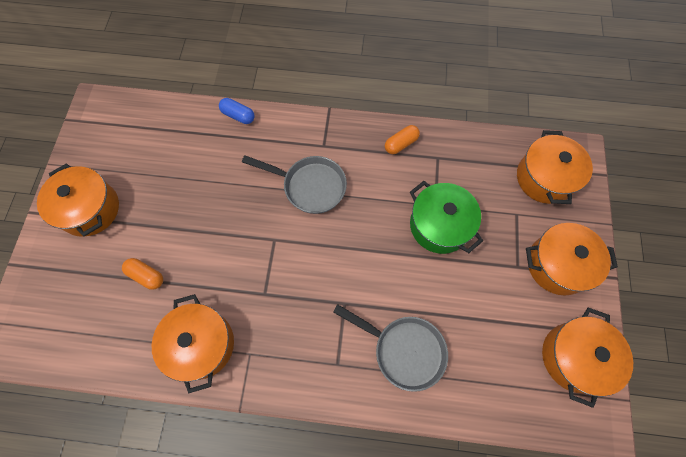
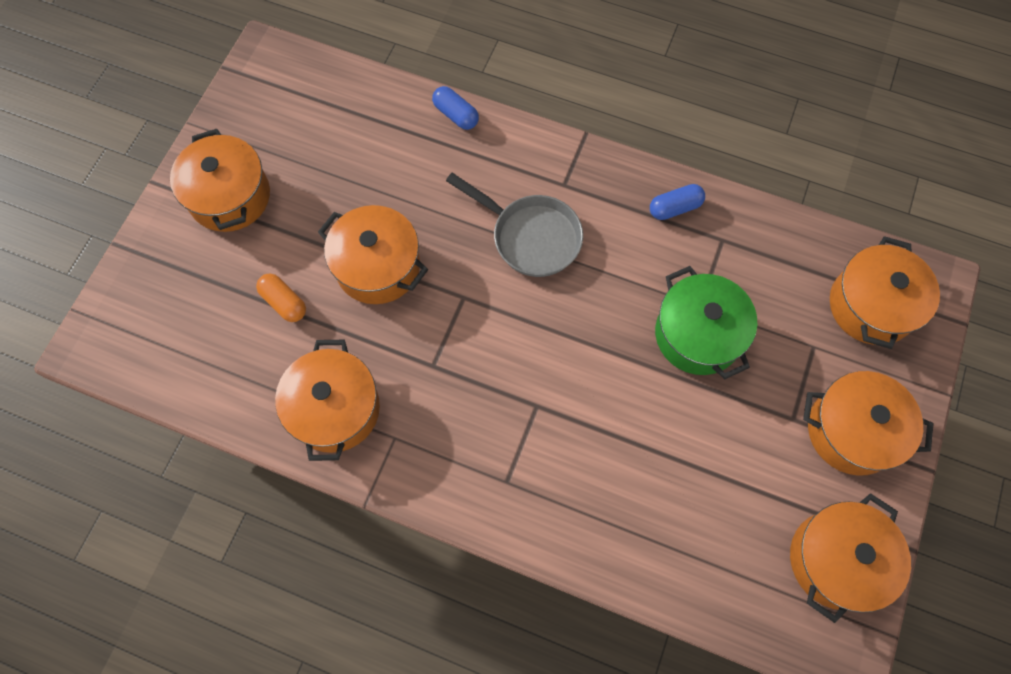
camera: 15 degrees right, 0 degrees up
(208, 233) = (378, 266): none -> orange pot
(401, 144) = (675, 208): orange capsule -> blue capsule
(404, 350) = (601, 487): grey pan -> none

